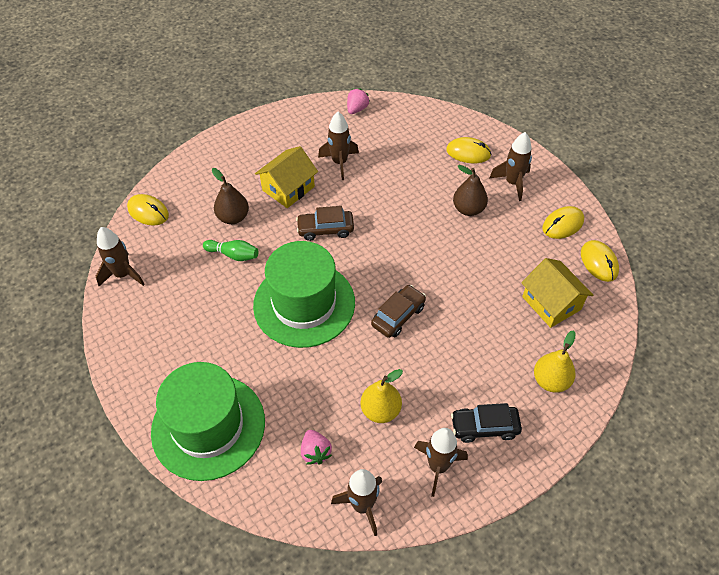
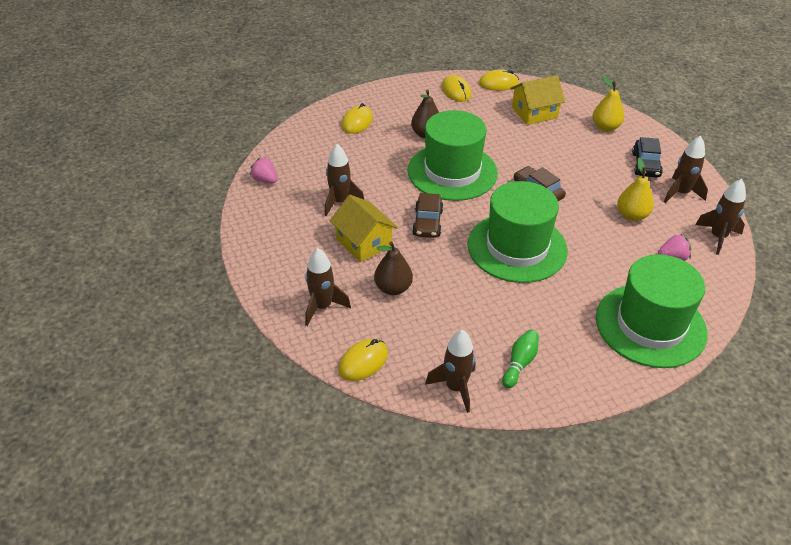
camera: 80 degrees left, 10 degrees down
(233, 255) = (446, 292): green bowling pin -> green bowling pin (520, 363)
(410, 238) = (452, 172): none -> green hat
(512, 183) = (403, 106): brown rocket -> brown rocket (322, 307)

